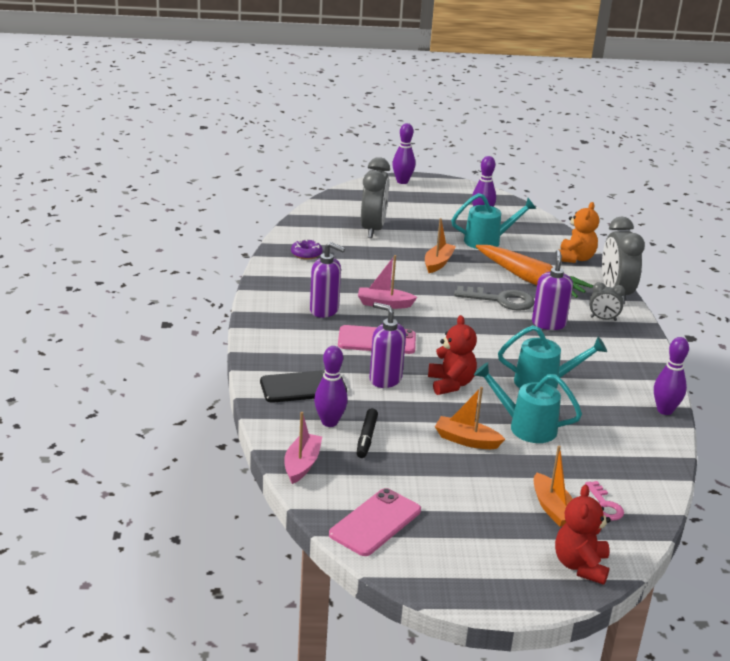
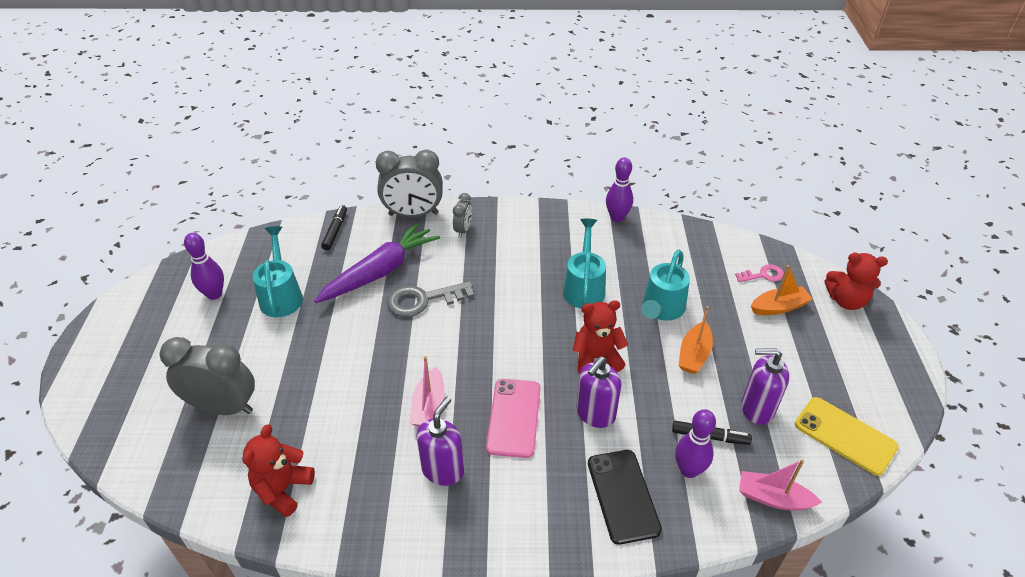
camera: 85 degrees left, 15 degrees up
(306, 254) = (283, 489): purple donut -> red teddy bear
(375, 522) = (845, 435): pink phone -> yellow phone
(402, 181) = (80, 365): purple bowling pin -> none
(438, 263) = (330, 346): orange boat -> none
(501, 300) = (423, 300): grey key -> grey key turned 120 degrees counterclockwise
(530, 280) = (380, 271): orange carrot -> purple carrot
(548, 323) = (473, 269): purple soap dispenser -> purple soap dispenser (756, 408)
(575, 258) = (335, 231): orange teddy bear -> black marker

